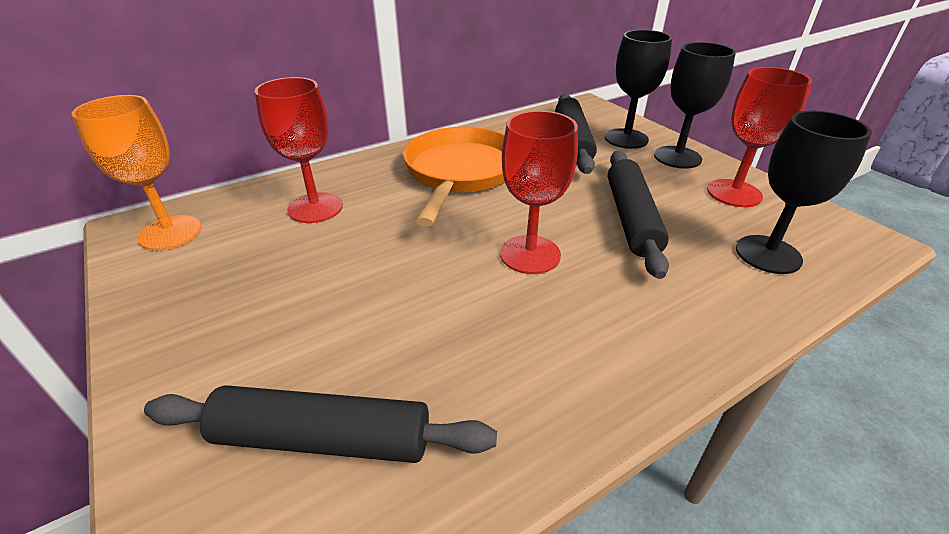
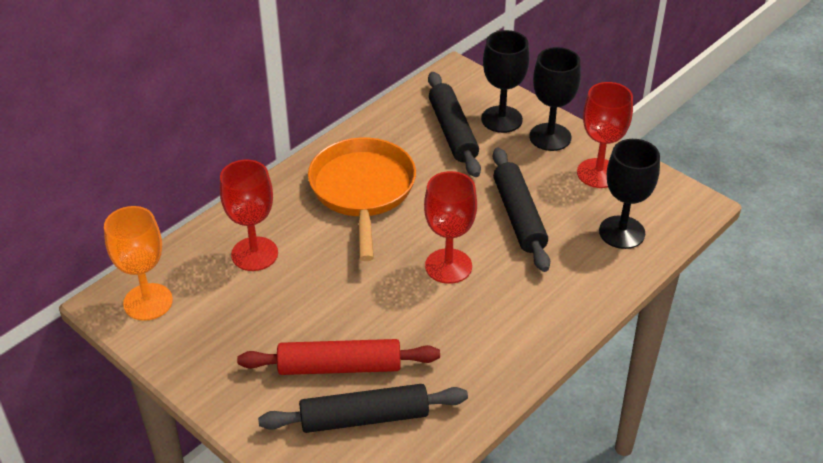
camera: 15 degrees left, 5 degrees up
(332, 349) = (339, 367): none -> red rolling pin

